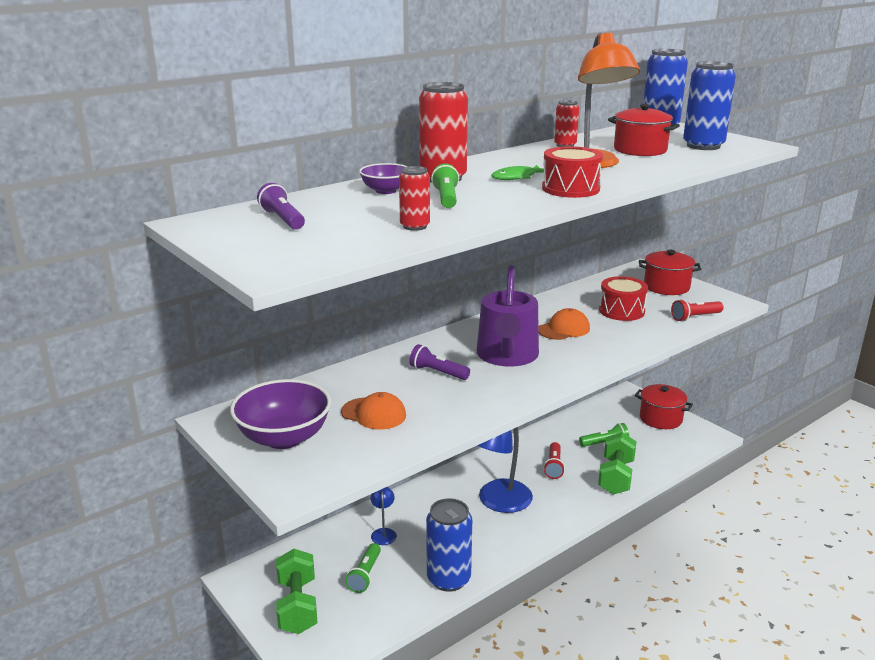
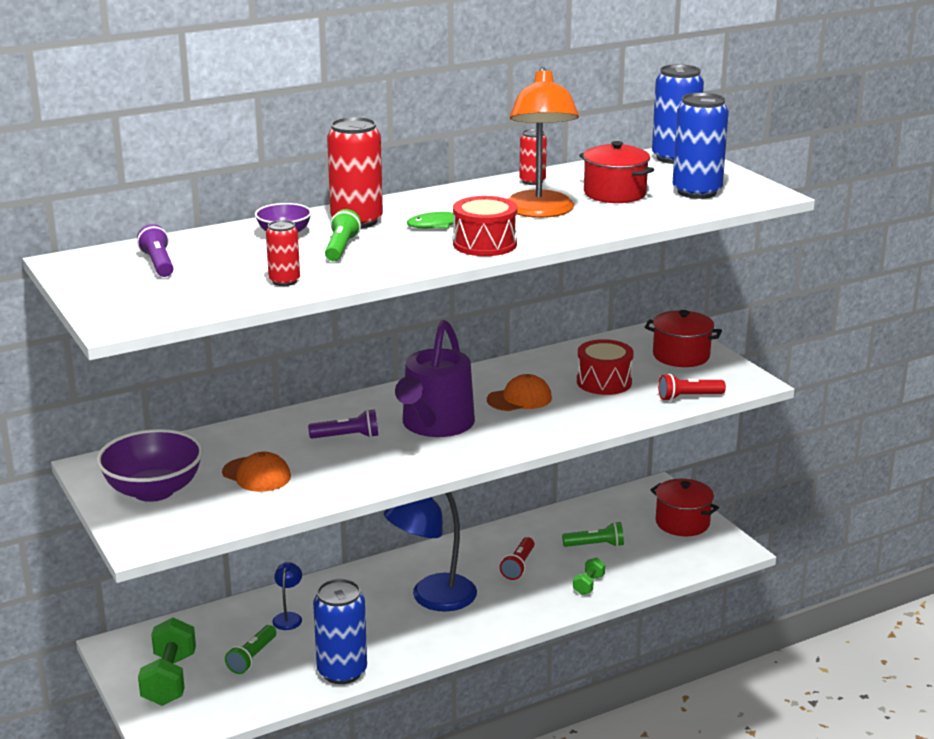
camera: 10 degrees right, 0 degrees up
(438, 372) = (347, 437): purple flashlight -> purple flashlight turned 135 degrees clockwise
(616, 477) = (588, 585): green dumbbell -> green dumbbell, size x0.51

